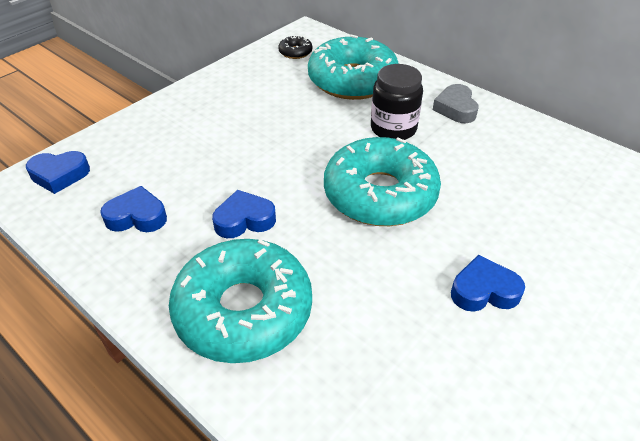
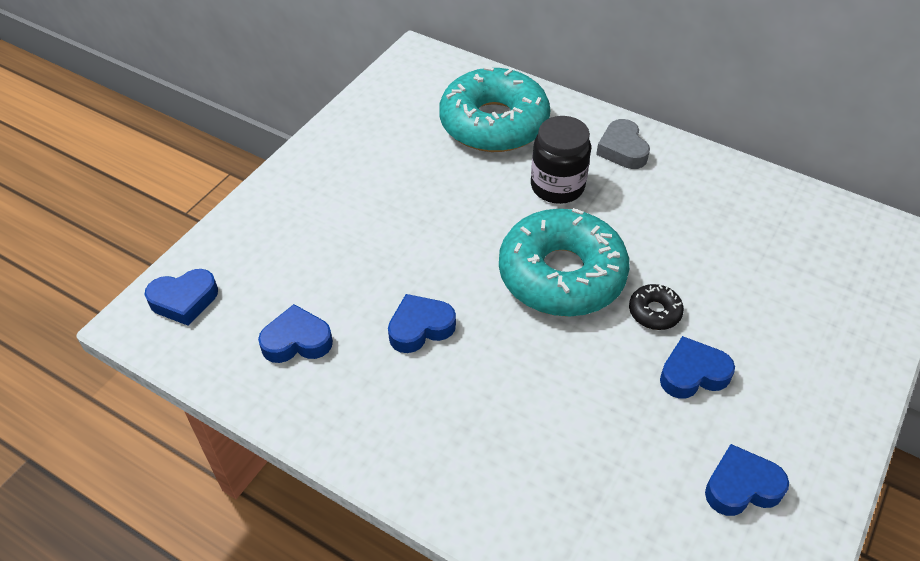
camera: 10 degrees left, 5 degrees up
(243, 310) = (451, 434): turquoise donut -> none
(295, 52) = (413, 89): black donut -> black donut (654, 312)
(515, 403) = (741, 486): none -> blue heart

